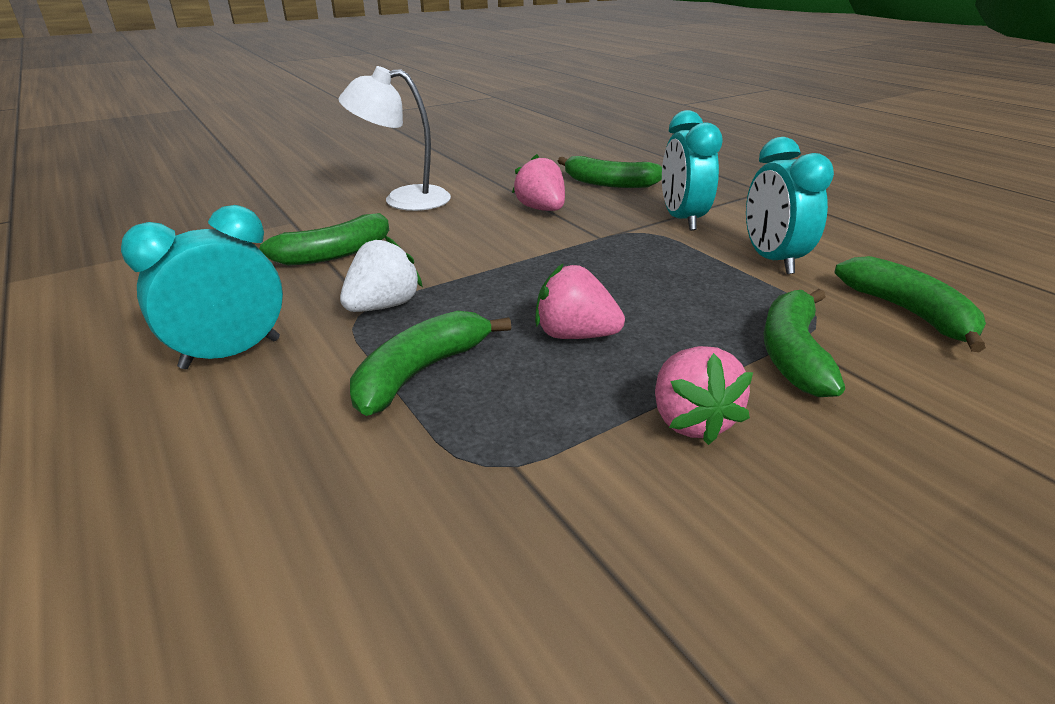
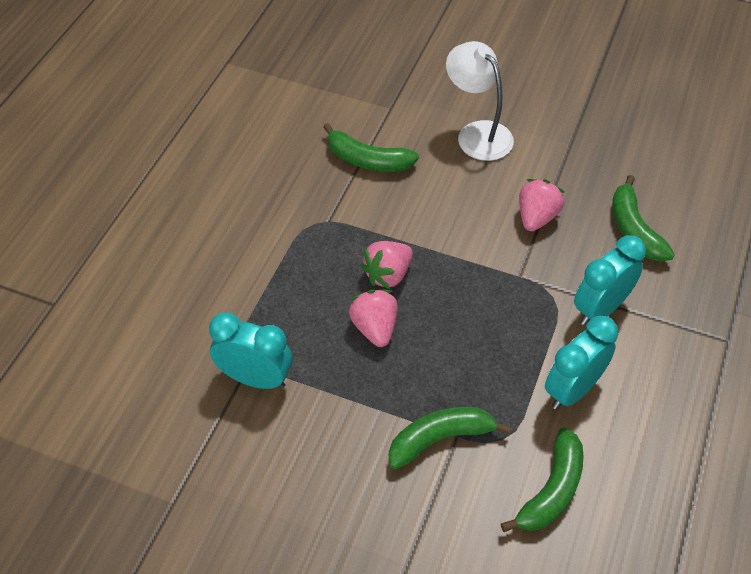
camera: 55 degrees right, 20 degrees up
(231, 353) = (244, 202): turquoise clock -> turquoise clock (255, 378)
(383, 306) = (333, 227): white strawberry -> none
(421, 372) = (288, 284): green banana -> none
(690, 420) = (334, 413): pink strawberry -> pink strawberry (388, 275)

